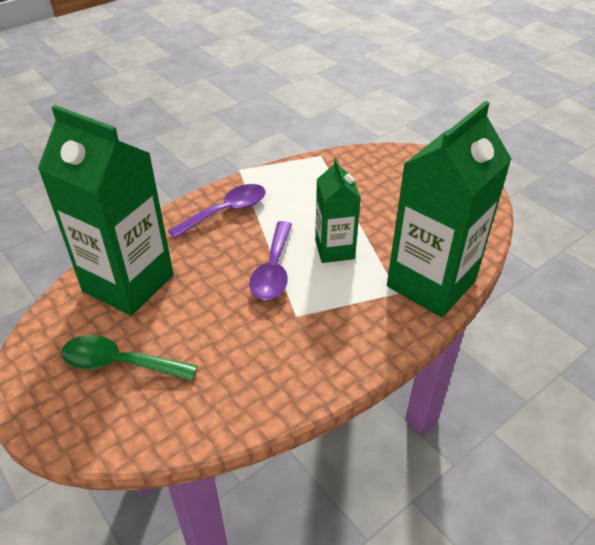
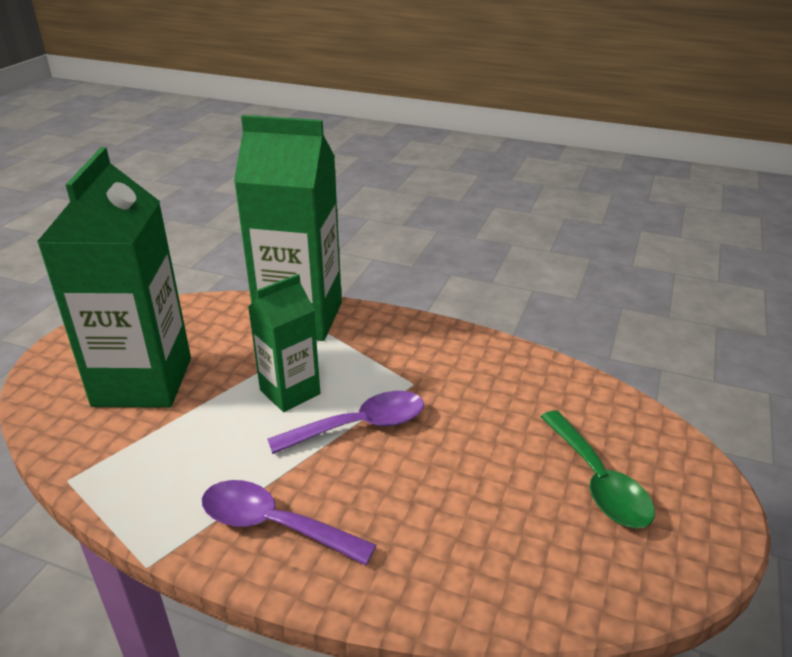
camera: 120 degrees left, 10 degrees down
(128, 283) = (492, 551): green carton -> green carton (143, 382)

